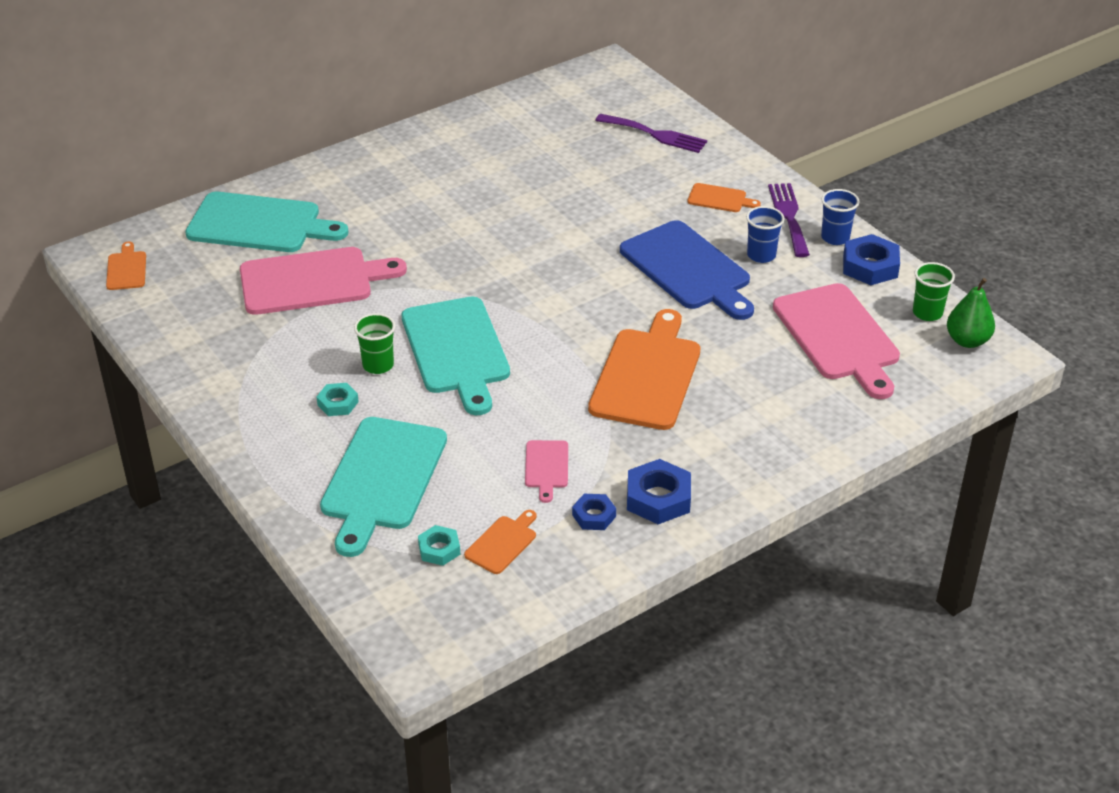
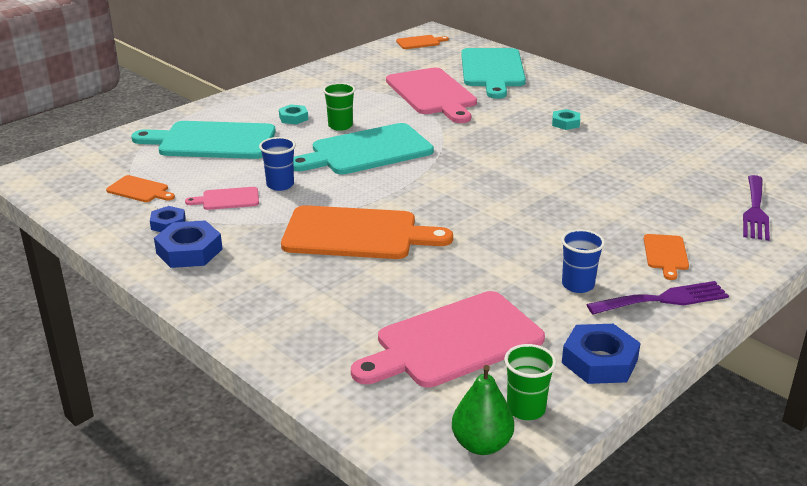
camera: 80 degrees right, 10 degrees down
(439, 549) = (135, 168): turquoise nut -> turquoise nut (565, 123)
(688, 269) = (529, 244): blue cutting board -> none
(835, 238) = (642, 333): blue cup -> blue cup (280, 185)

